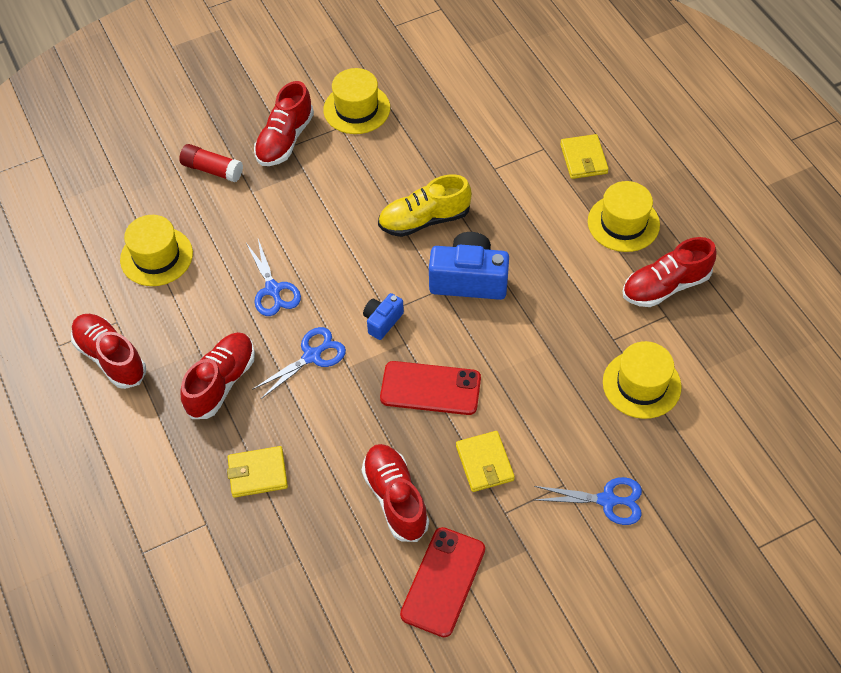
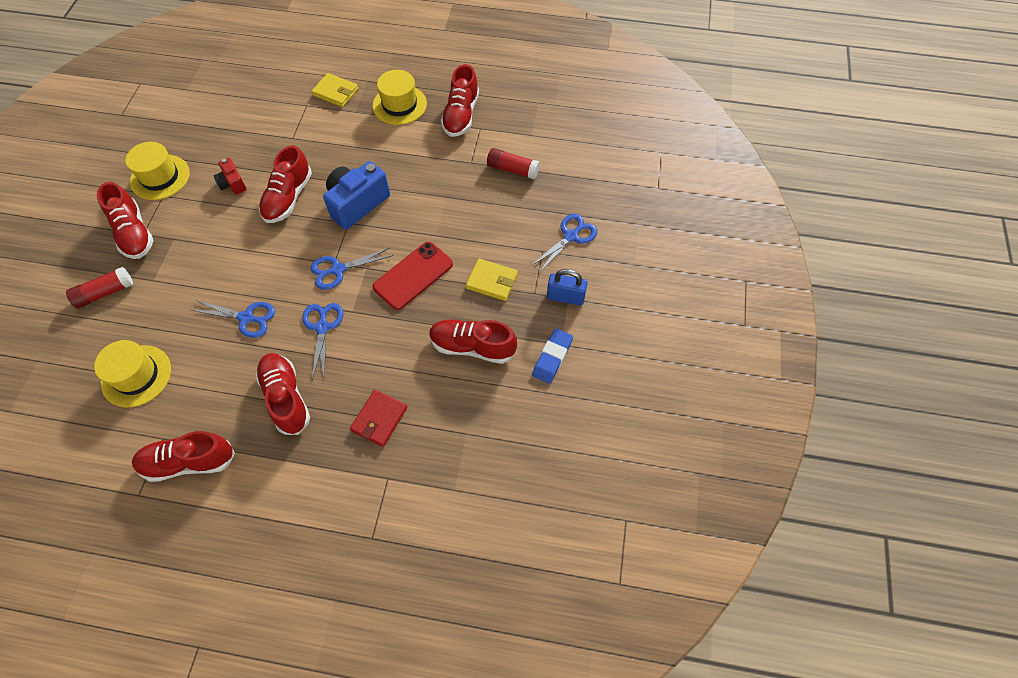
camera: 55 degrees left, 5 degrees up
(258, 473) = (379, 419): yellow wallet -> red wallet
(382, 321) = (338, 270): blue camera -> blue scissors
(399, 166) = (233, 184): none -> red camera
(424, 220) = (288, 198): yellow shoe -> red shoe
(443, 582) = (552, 357): red phone -> blue eraser
(526, 546) = (565, 297): none -> blue padlock
(641, 384) = (512, 169): yellow hat -> red glue stick

